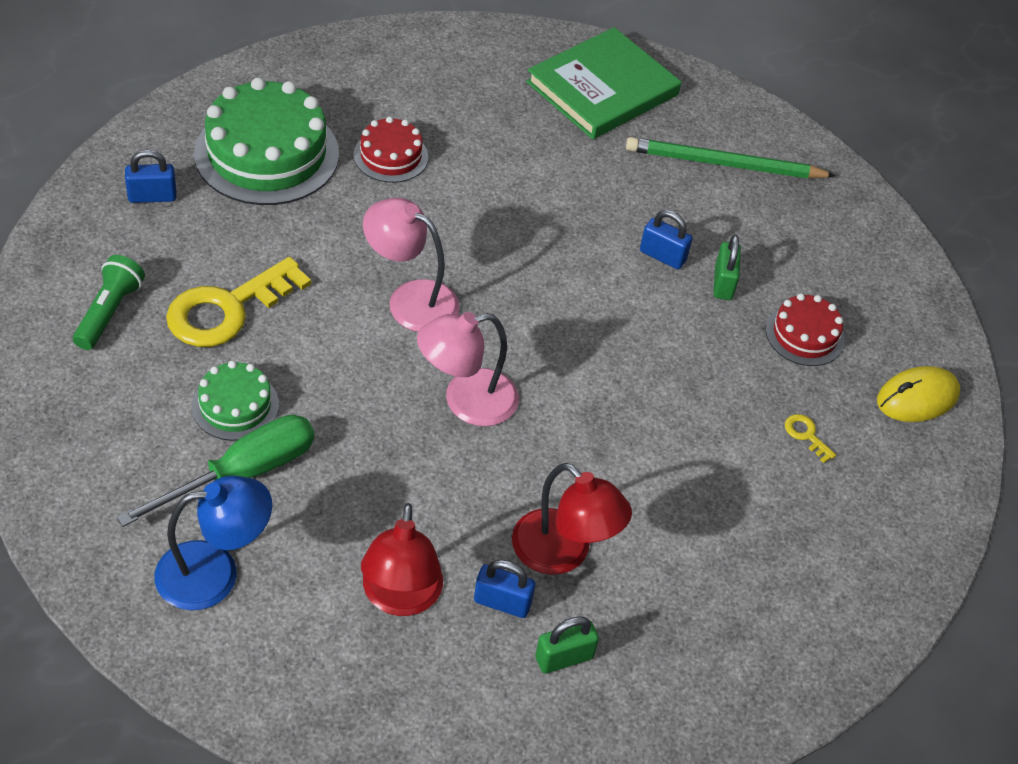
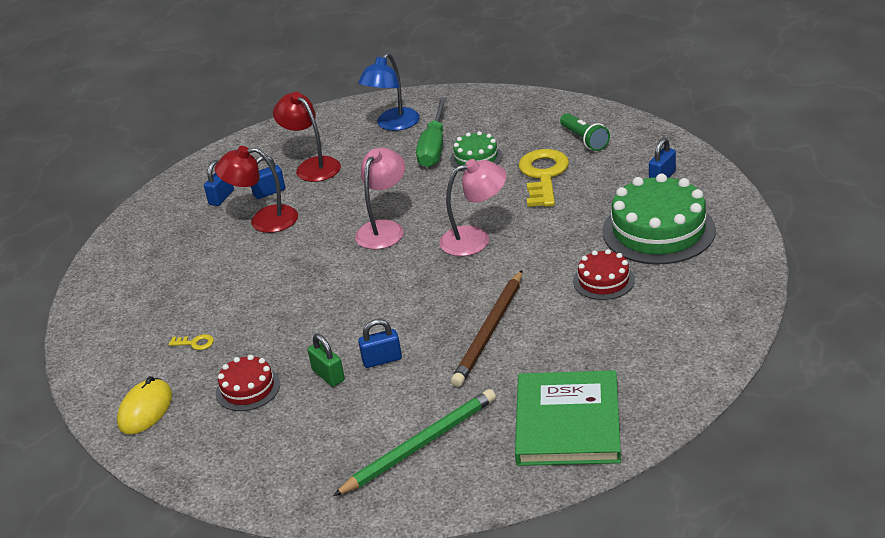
camera: 145 degrees right, 15 degrees down
(545, 199) = (490, 331): none -> brown pencil
(564, 658) = (221, 197): green padlock -> blue padlock

